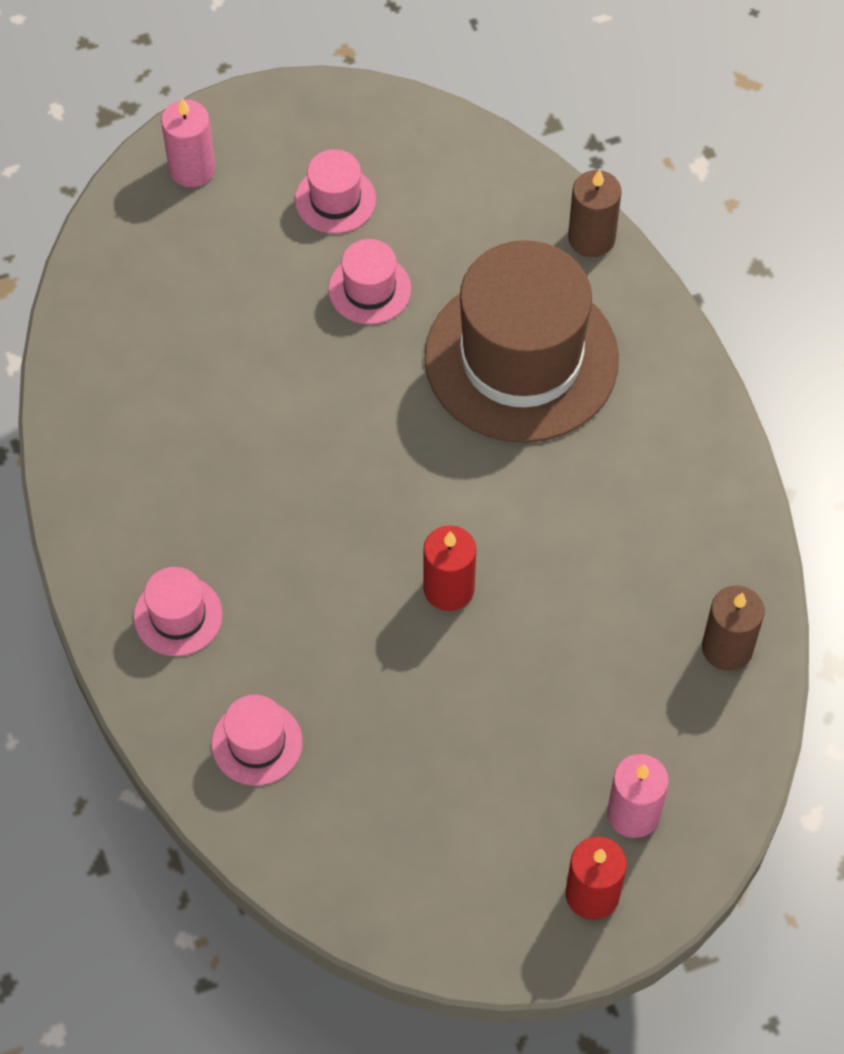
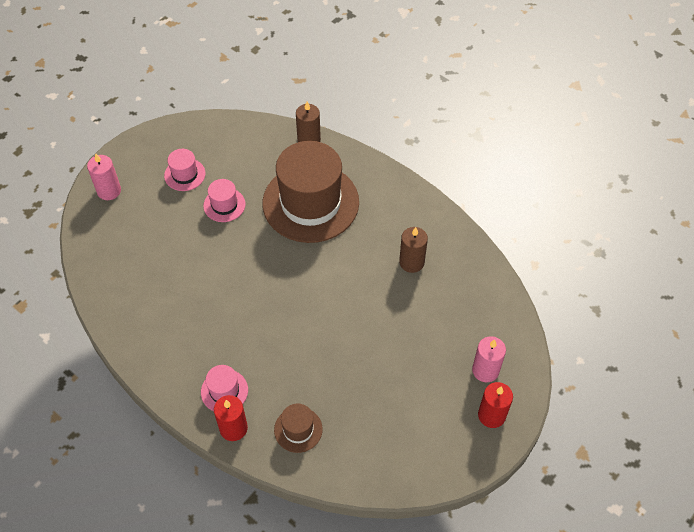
camera: 30 degrees left, 5 degrees down
(257, 743) = (298, 429): pink hat -> brown hat
(449, 589) = (342, 315): red candle -> red candle (233, 428)
(727, 648) = (477, 279): brown candle -> brown candle (411, 262)

